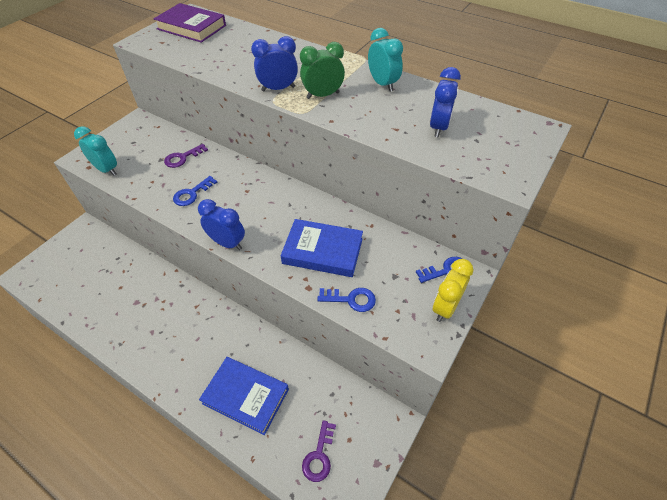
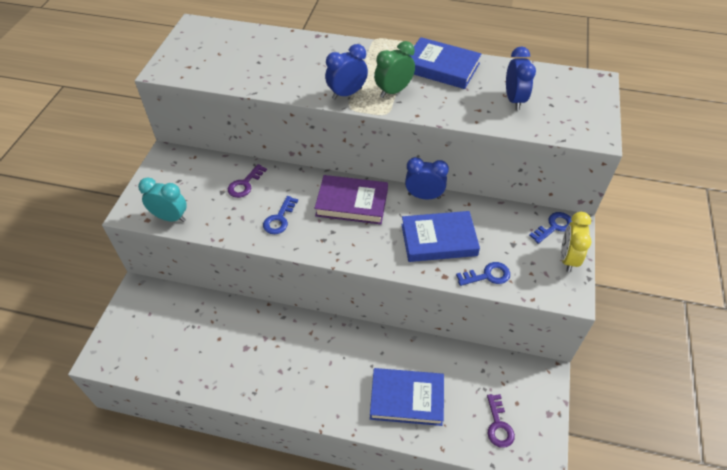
camera: 20 degrees left, 0 degrees up
(191, 27) = (208, 43): purple book -> purple book (352, 203)
(227, 243) = (346, 257): blue clock -> blue clock (424, 196)
(383, 84) = (441, 67): turquoise clock -> blue book

